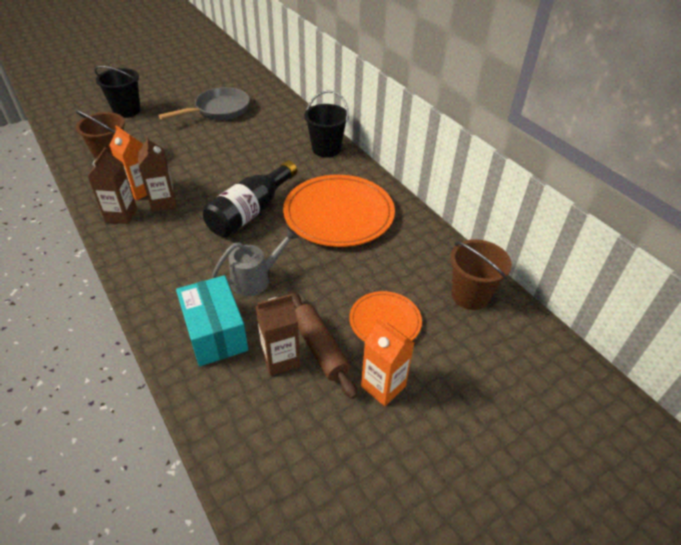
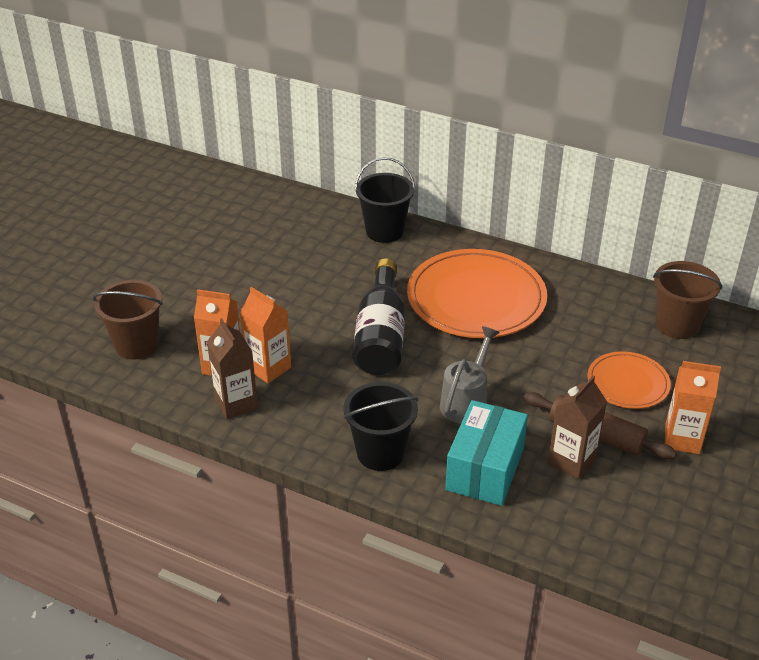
camera: 30 degrees left, 5 degrees down
(127, 111) = (74, 277): black bucket -> black bucket (380, 453)
(163, 202) = (268, 368): brown carton -> orange carton
(215, 333) = (485, 469): turquoise box -> turquoise box turned 75 degrees clockwise
(219, 110) = (199, 231): grey pan -> none

